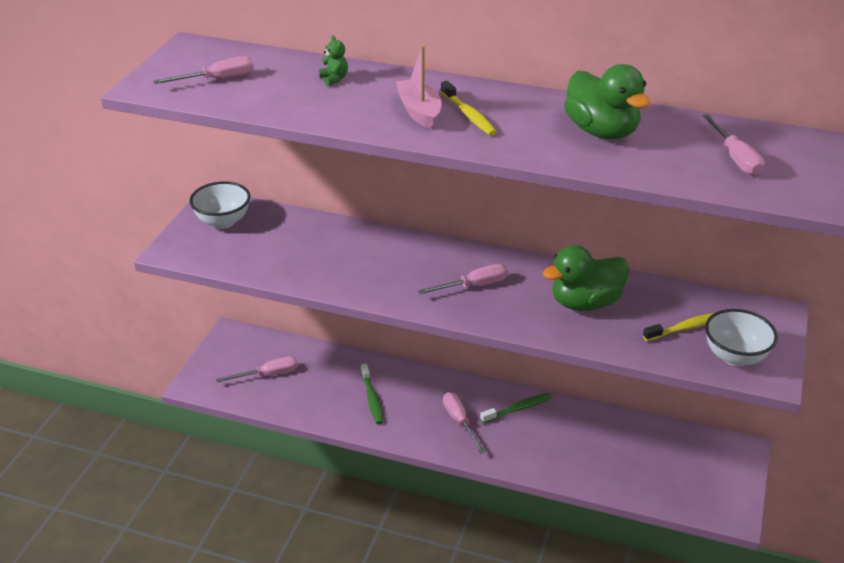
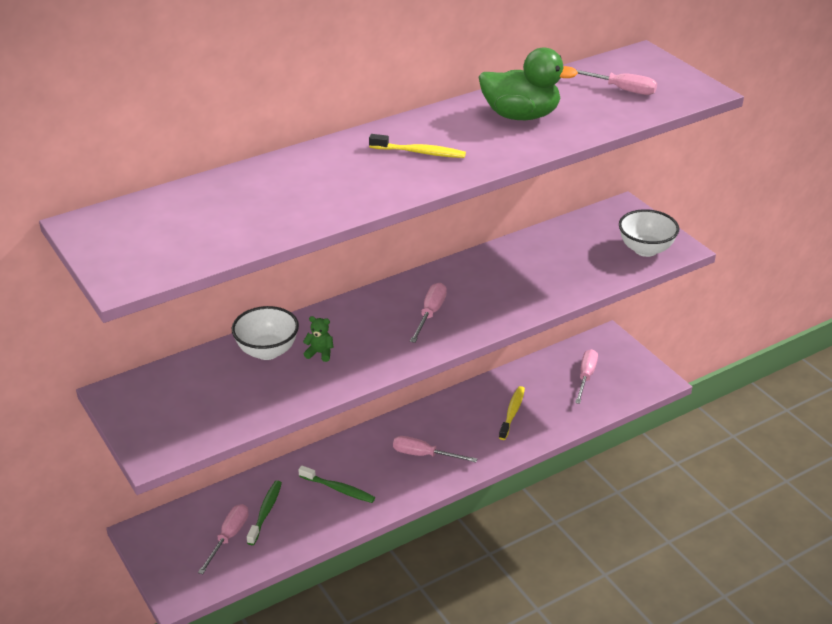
camera: 50 degrees left, 0 degrees up
(217, 79) = (174, 236): pink screwdriver -> pink screwdriver (586, 376)
(223, 221) = (153, 401): white bowl -> white bowl (267, 351)
(334, 79) = (268, 182): green teddy bear -> green teddy bear (320, 353)
(419, 111) = (382, 169): pink boat -> none
(518, 409) = (447, 415): green toothbrush -> green toothbrush (265, 512)
(585, 303) = (516, 275): green duck -> none
(687, 328) = (595, 250): yellow toothbrush -> yellow toothbrush (512, 413)

